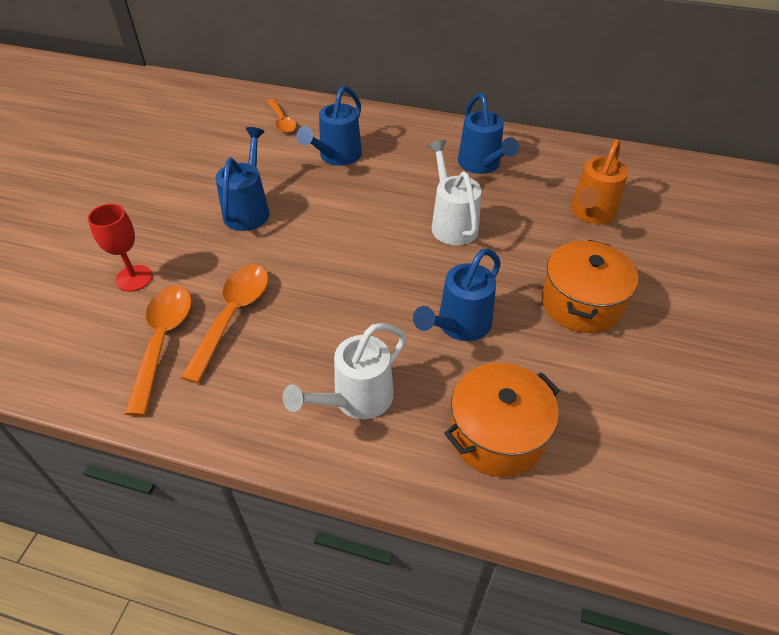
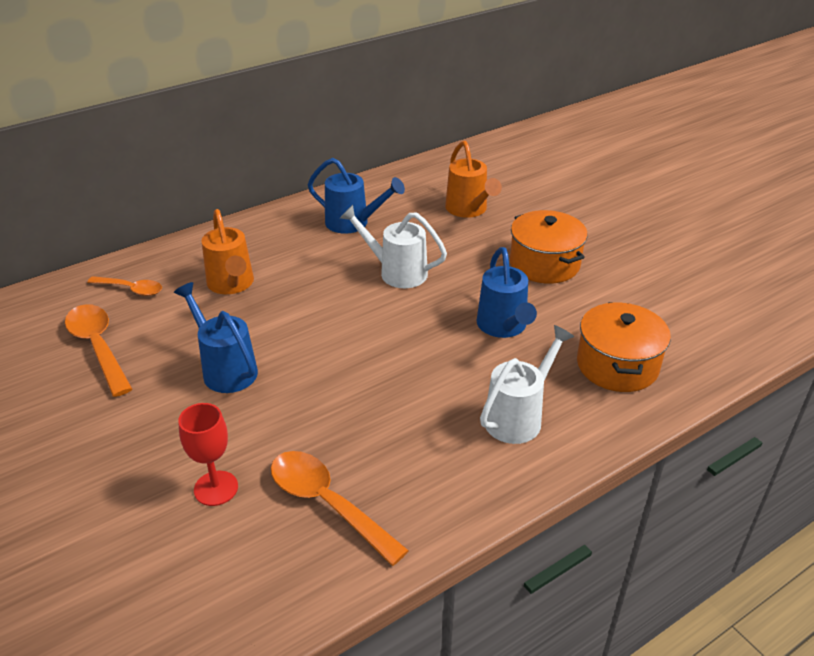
camera: 50 degrees left, 10 degrees down
(232, 316) = (350, 443): orange spoon -> orange spoon (98, 347)
(336, 157) = (232, 285): blue watering can -> orange watering can
(355, 400) = (518, 416): white watering can -> white watering can turned 135 degrees counterclockwise

